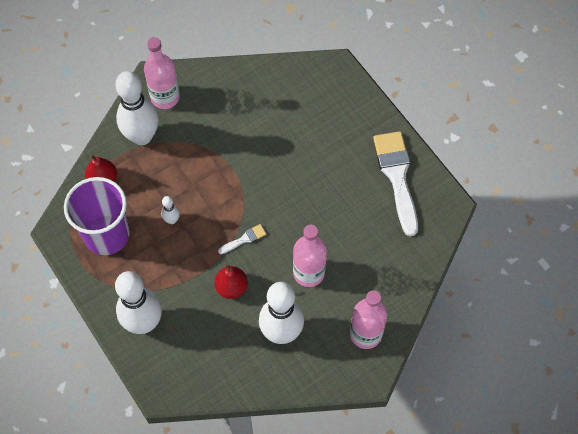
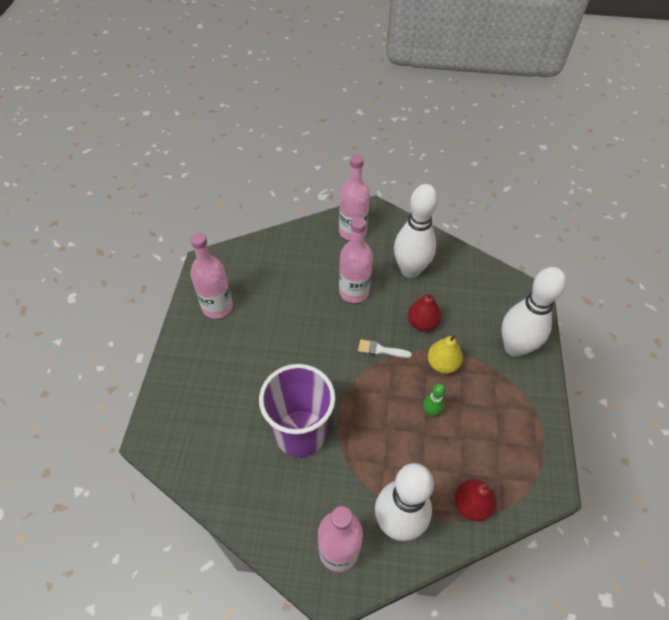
camera: 140 degrees left, 10 degrees down
(107, 235) = (502, 444): purple cup -> purple cup (300, 432)
(172, 220) = (430, 412): white bowling pin -> green bowling pin
(190, 263) = (442, 364): none -> yellow pear
(397, 177) = (217, 307): white brush -> pink bottle

